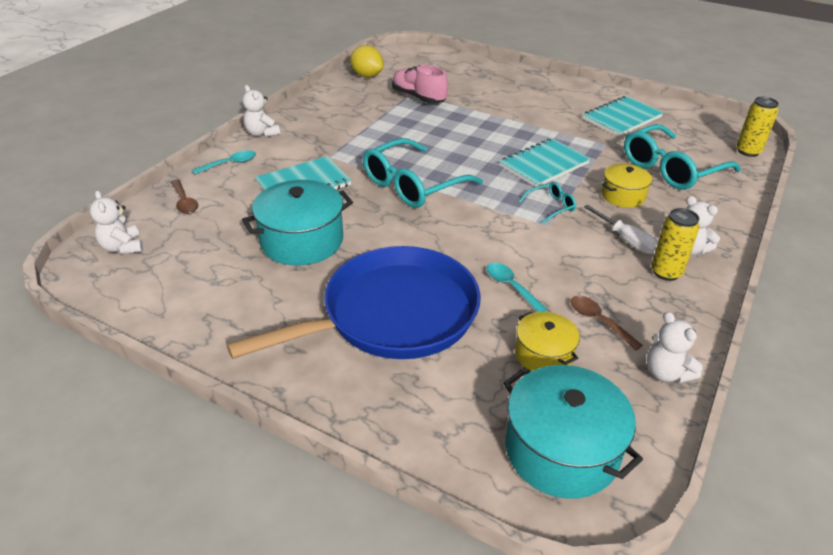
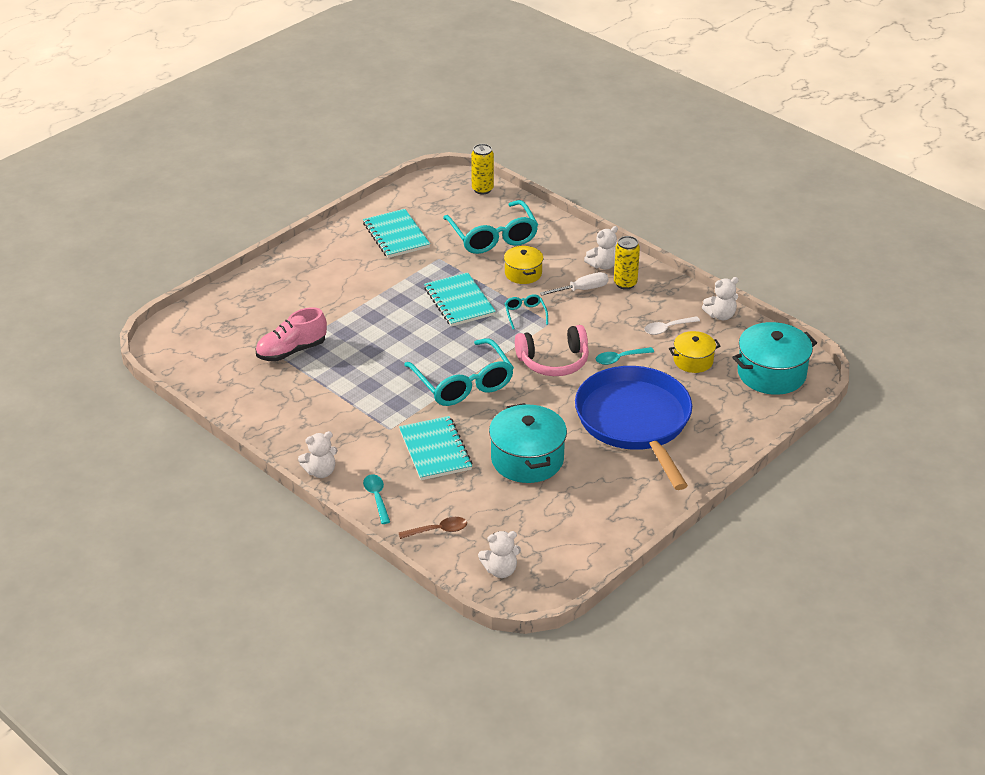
camera: 75 degrees left, 0 degrees up
(367, 76) = (216, 380): yellow lemon -> none
(478, 237) = (553, 361): none -> pink headphones
(599, 321) = (667, 328): brown spoon -> white spoon

